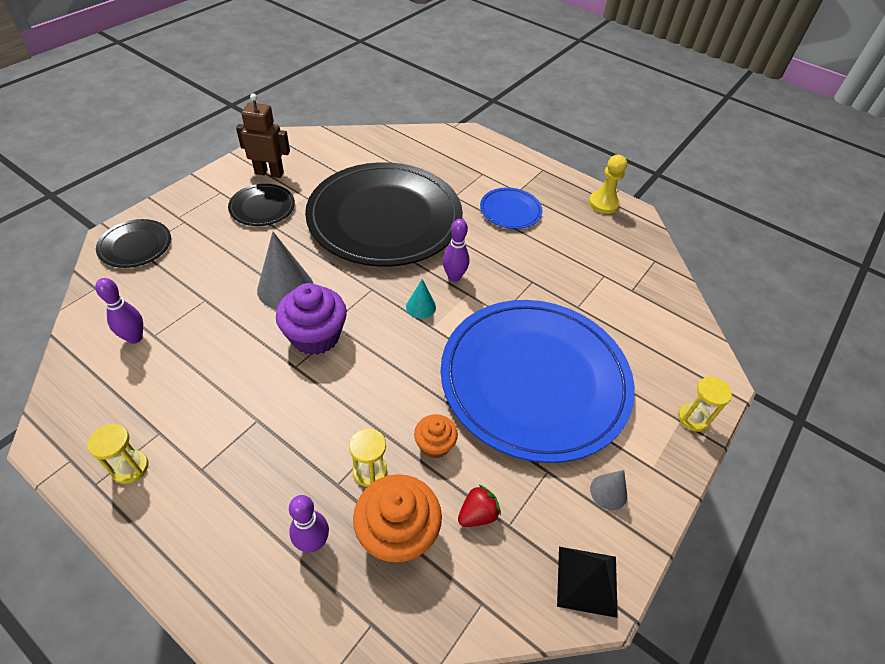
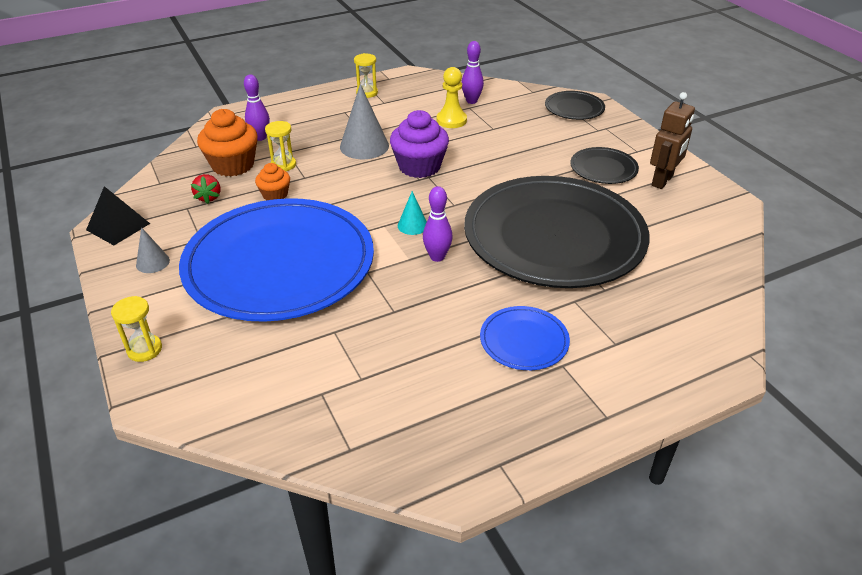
camera: 120 degrees right, 10 degrees down
(285, 288) = (483, 162): grey cone -> grey cone (364, 146)
(603, 203) = (495, 453): yellow pawn -> yellow pawn (451, 120)

